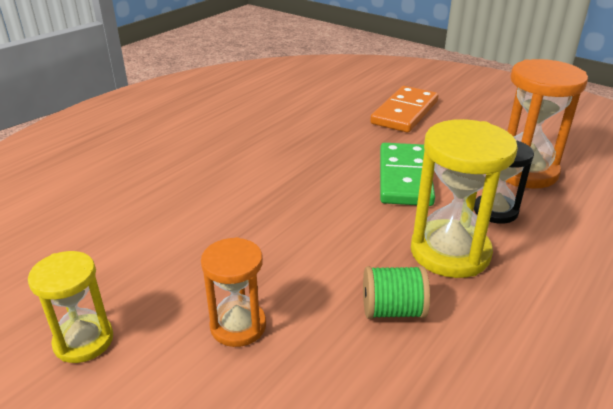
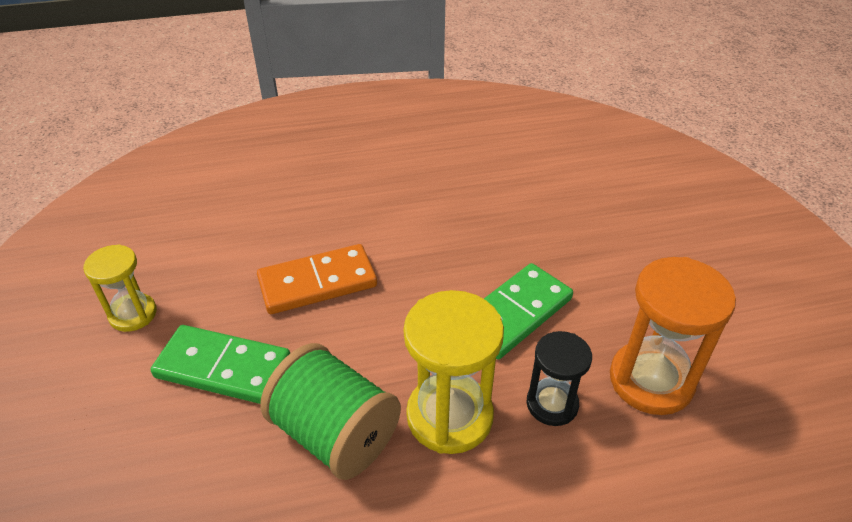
camera: 40 degrees right, 10 degrees up
(238, 326) = (223, 368): orange hourglass -> green domino
(392, 310) = (335, 434): green spool -> green spool, size x1.79
(405, 112) = (620, 235): orange domino -> orange domino (317, 283)

